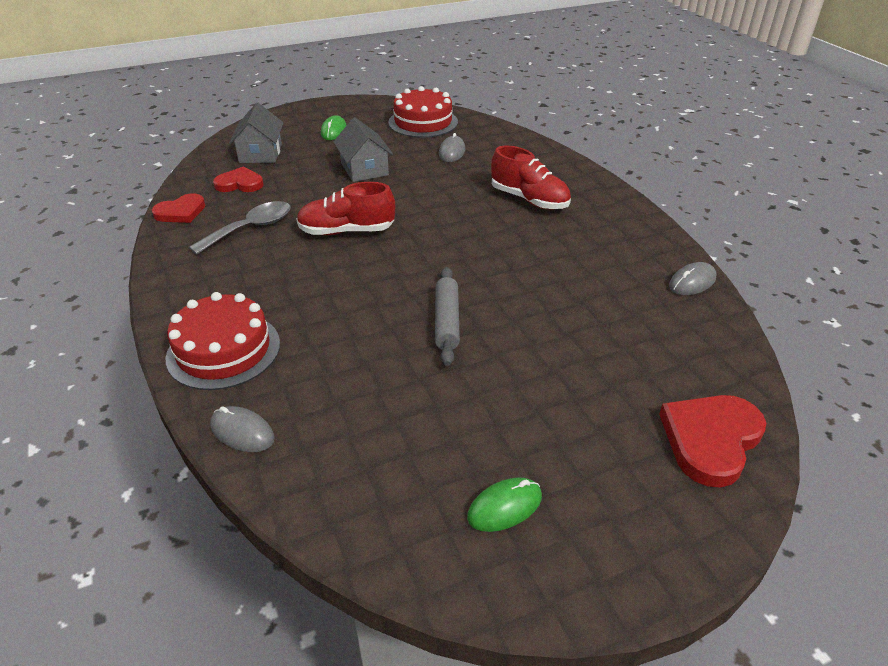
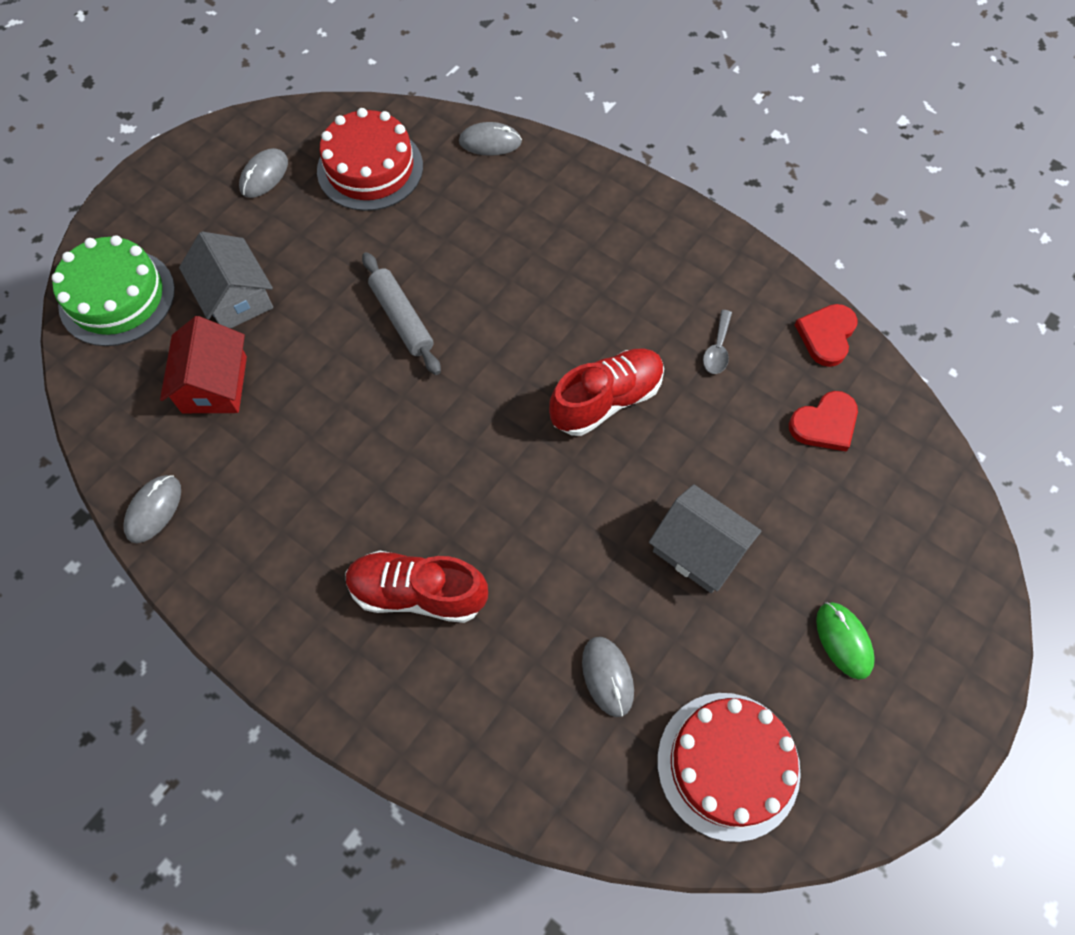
camera: 150 degrees right, 25 degrees up
(223, 350) = (576, 195): red cake -> red cake (370, 168)
(251, 228) = (717, 349): grey spoon -> grey spoon, size x0.54
(260, 153) = (879, 510): grey house -> grey house (236, 297)
(504, 507) = (264, 175): green mouse -> grey mouse
(625, 335) = (214, 384): none -> red house
(710, 440) = (117, 297): red heart -> green cake

